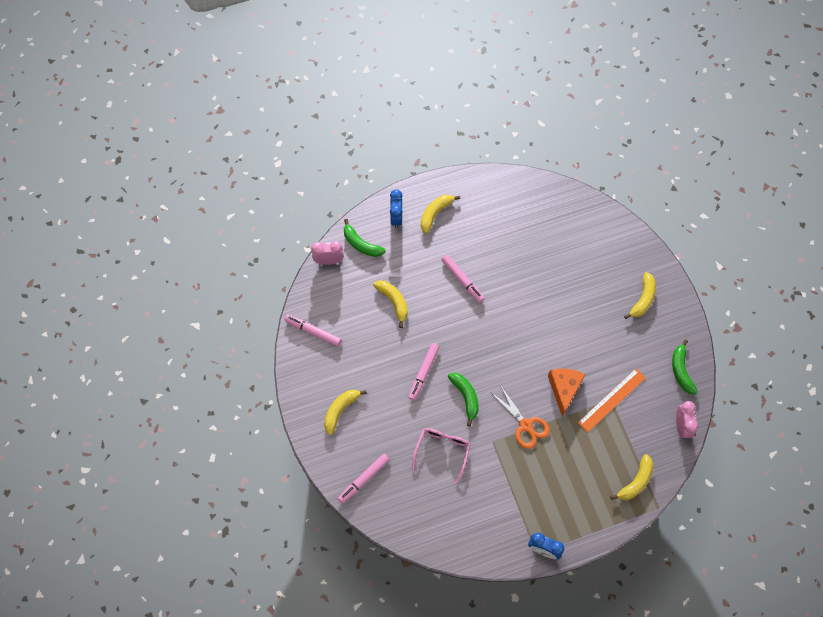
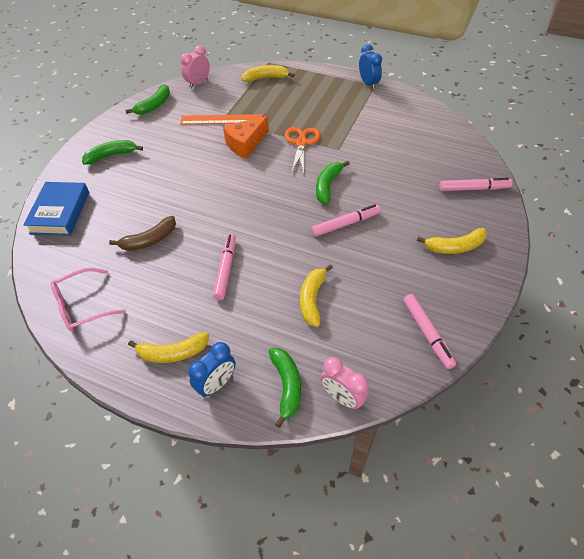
camera: 135 degrees left, 15 degrees down
(442, 452) = (386, 166): pink glasses -> pink glasses (83, 306)
(529, 261) = (149, 240): none -> brown banana
(609, 233) = (60, 212): none -> blue book
(643, 299) = (111, 155): yellow banana -> green banana

